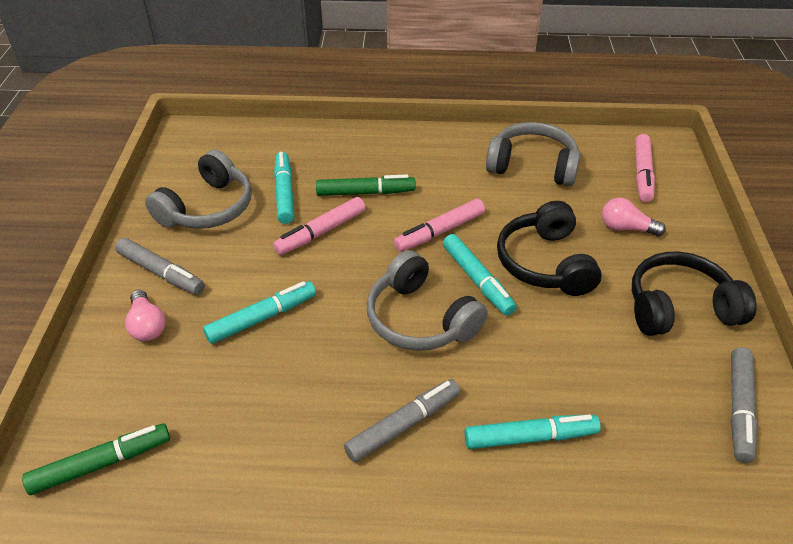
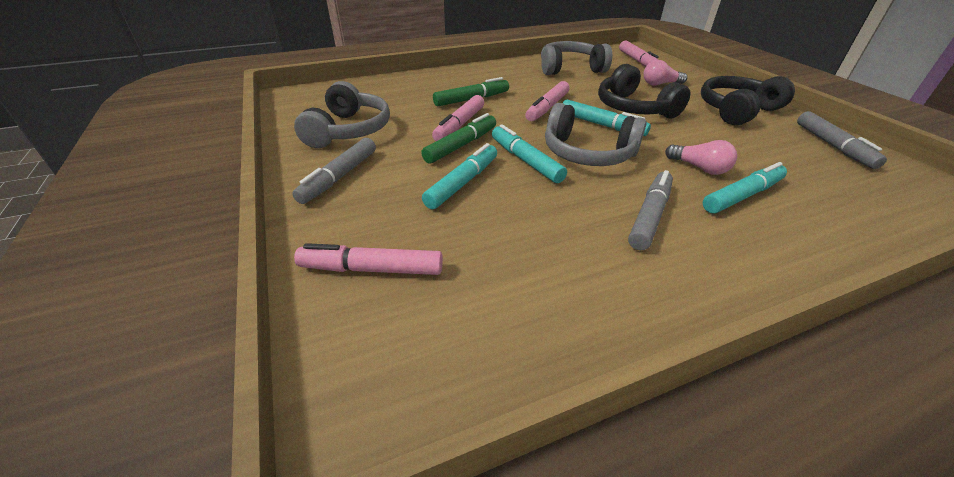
camera: 25 degrees left, 5 degrees down
(101, 464) = (401, 338): green marker -> green marker (461, 145)
(121, 390) = (372, 269): none -> pink marker
(147, 325) = (357, 214): pink light bulb -> pink light bulb (699, 168)
(161, 272) = (340, 177): grey marker -> grey marker turned 105 degrees clockwise
(284, 193) = (408, 111): turquoise marker -> turquoise marker (525, 161)

